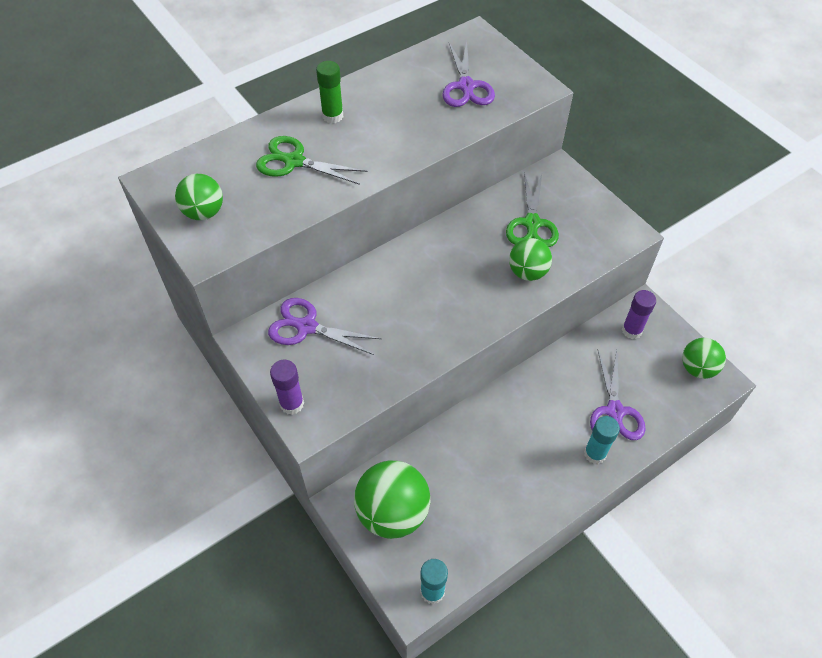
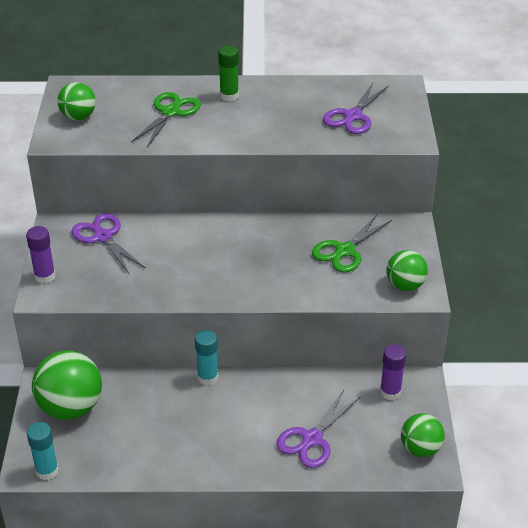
camera: 35 degrees right, 15 degrees down
(294, 161) = (170, 112): green scissors -> green scissors turned 60 degrees clockwise
(527, 272) = (304, 280): green ball -> green ball (405, 285)
(595, 454) = (263, 457): turquoise glue stick -> turquoise glue stick (207, 377)

